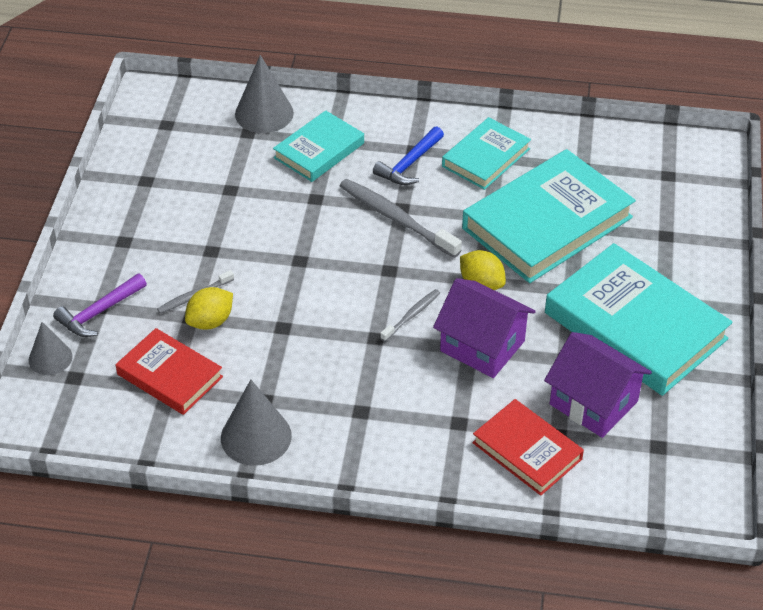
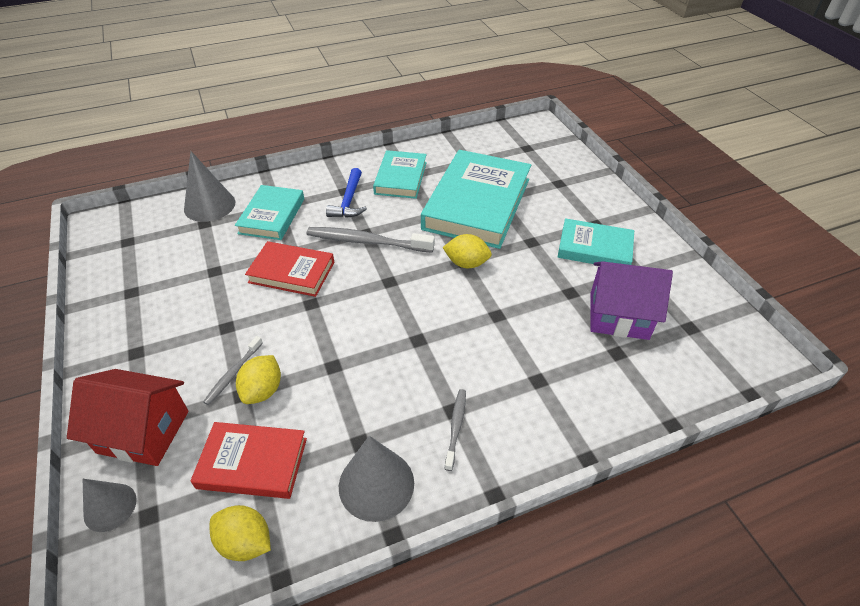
camera: 30 degrees left, 0 degrees up
(99, 312) = (143, 431): purple hammer -> red house
(133, 429) = (245, 542): none -> yellow lemon
(412, 315) = (433, 308): grey toothbrush -> grey toothbrush (456, 427)
(482, 346) = (505, 309): purple house -> none
(527, 451) = (608, 378): red book -> red book (292, 272)
(635, 326) = (594, 248): turquoise book -> turquoise book, size x0.56

